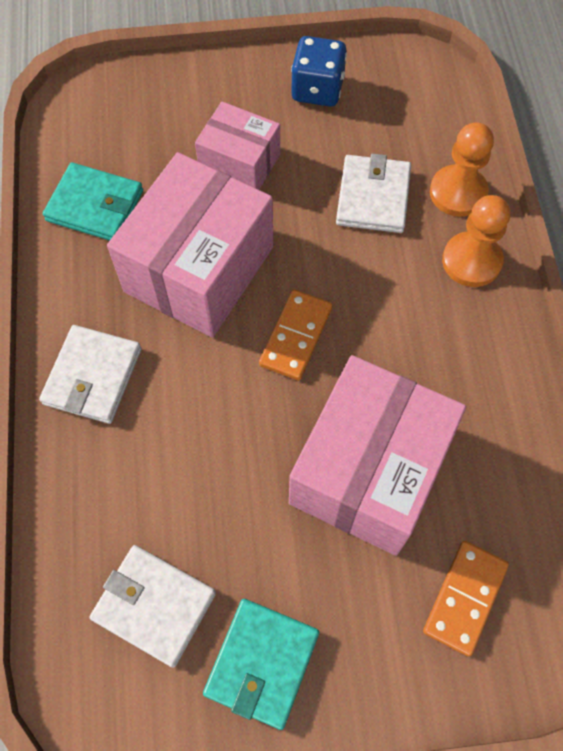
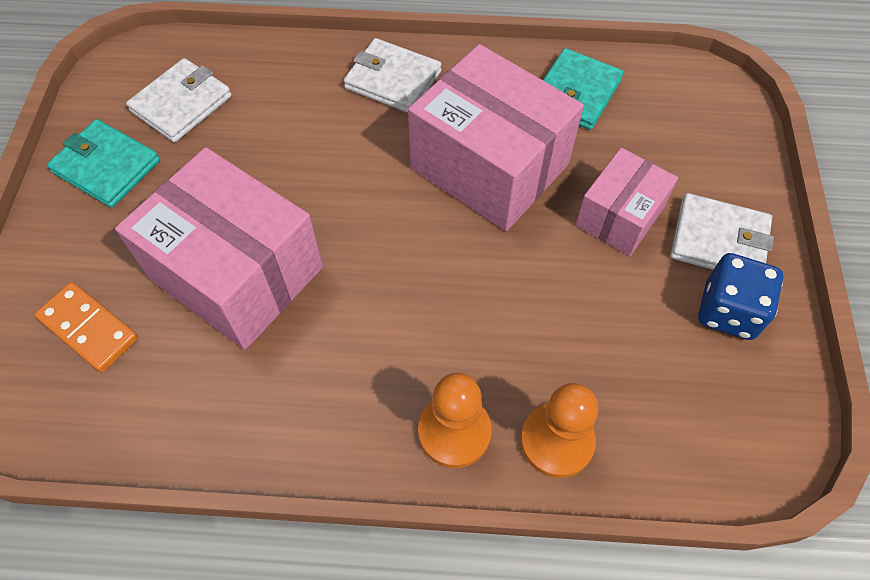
camera: 100 degrees right, 5 degrees down
(295, 336) = (396, 236): orange domino -> none
(373, 197) = (560, 341): white wallet -> white wallet (719, 240)

